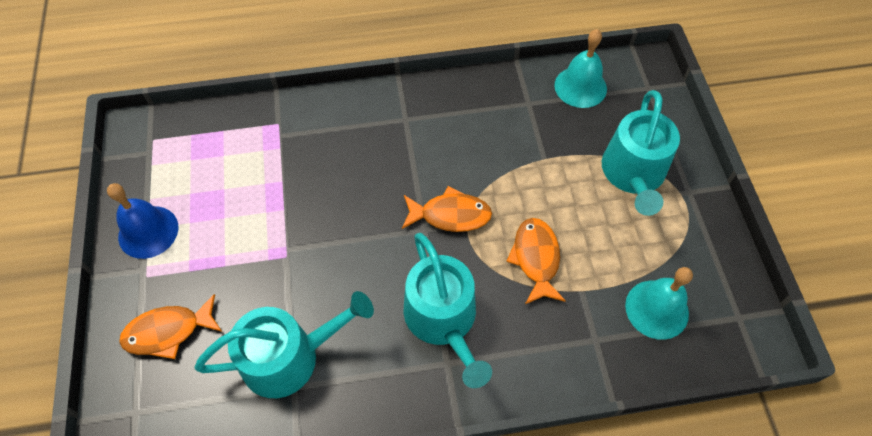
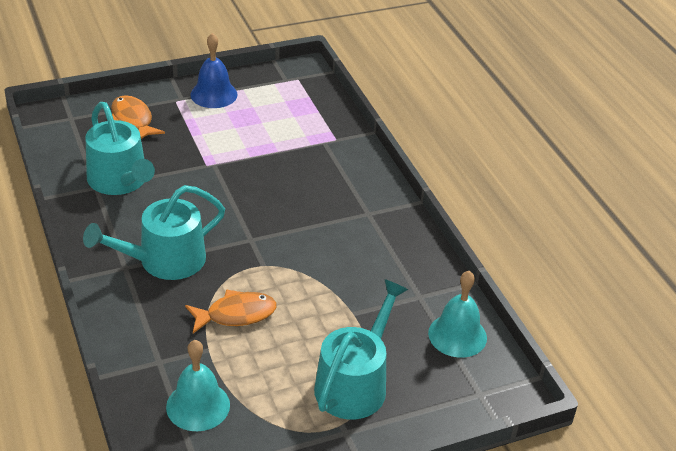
camera: 75 degrees right, 20 degrees down
(450, 215) = (269, 254): orange fish -> none
(633, 174) = (355, 383): turquoise watering can -> turquoise watering can turned 120 degrees clockwise

